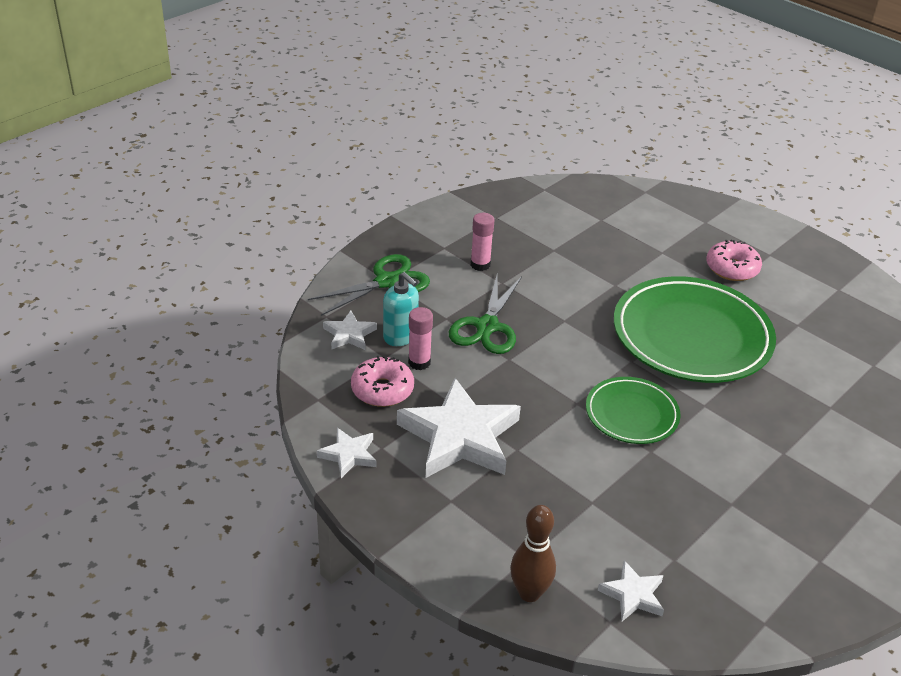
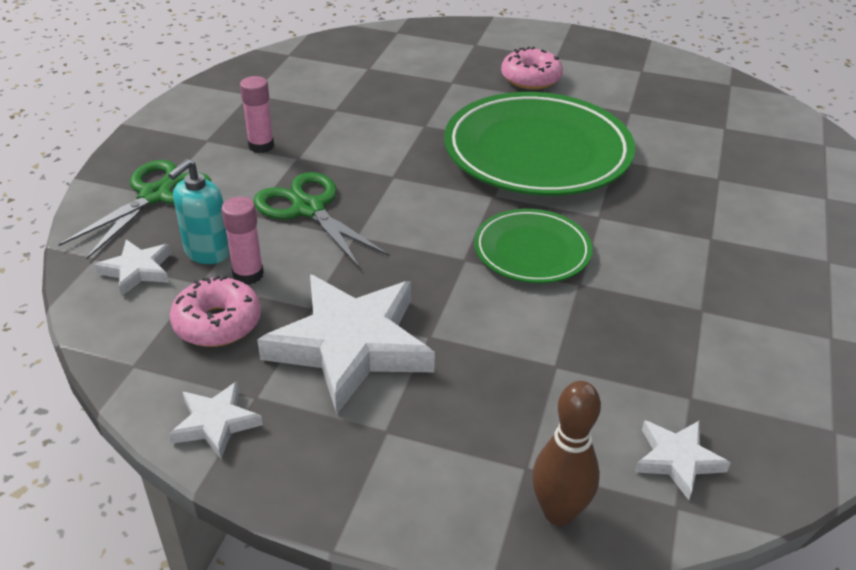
camera: 25 degrees left, 0 degrees up
(400, 336) = (207, 252): turquoise soap dispenser -> turquoise soap dispenser turned 105 degrees clockwise
(487, 326) = (308, 209): green scissors -> green scissors turned 150 degrees clockwise

